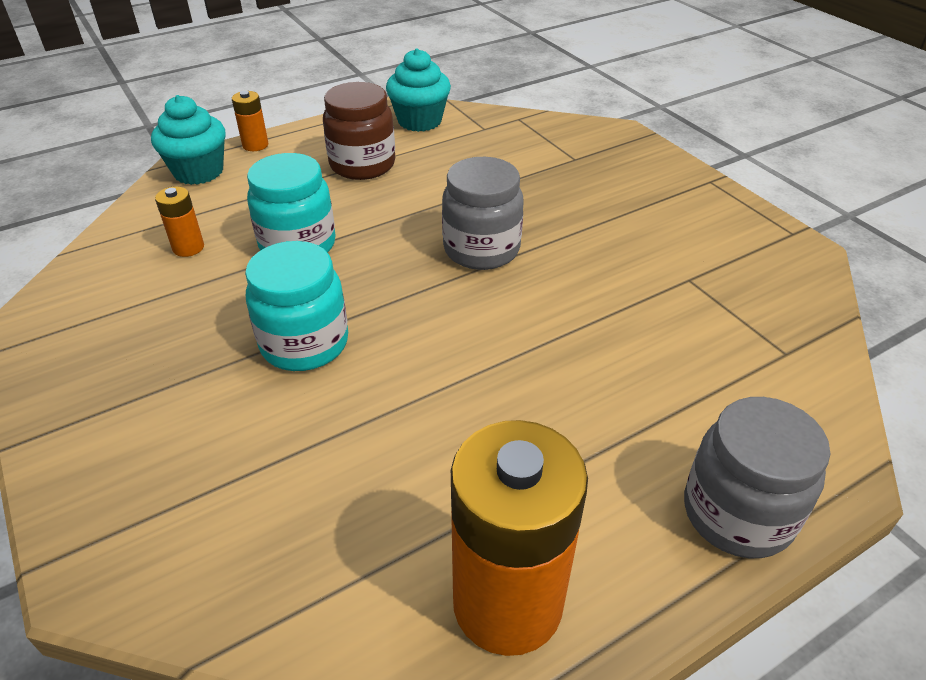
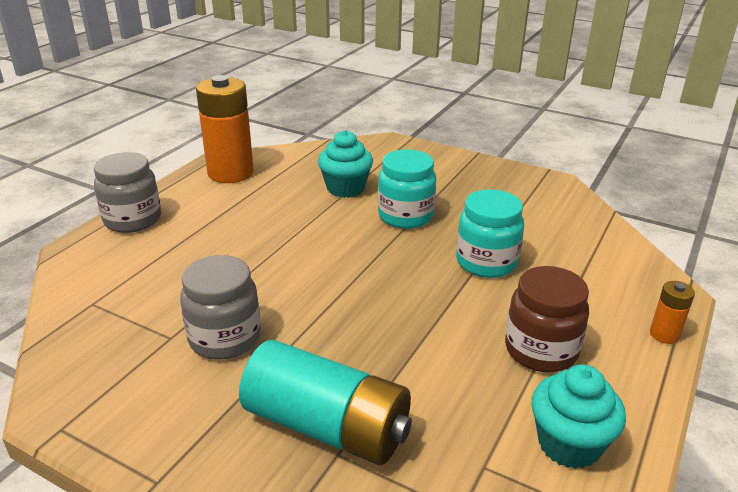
camera: 150 degrees right, 10 degrees down
(188, 248) = (551, 237): orange battery -> none
(198, 172) = (653, 290): turquoise cupcake -> turquoise cupcake (345, 188)
(481, 249) = (353, 304): grey jar -> grey jar (225, 338)
(572, 173) = (327, 426): none -> turquoise battery

